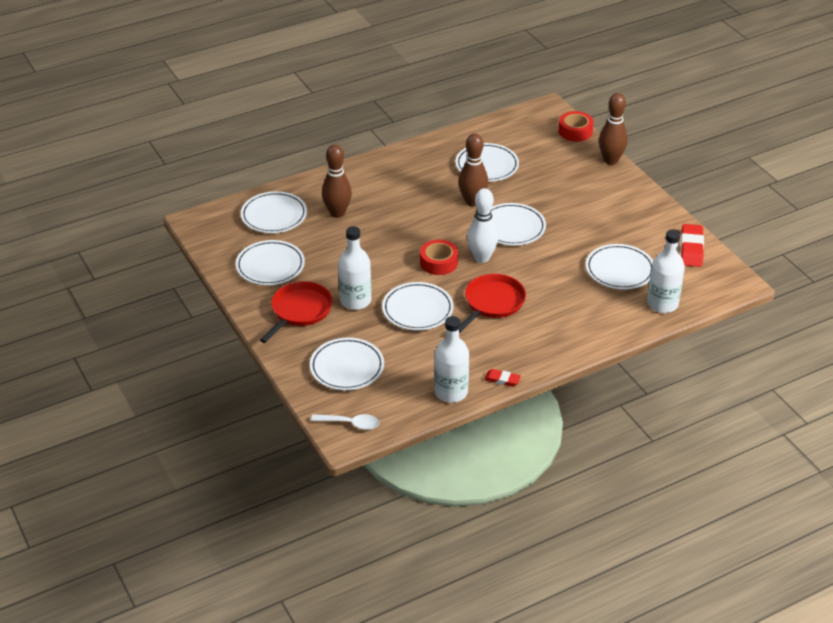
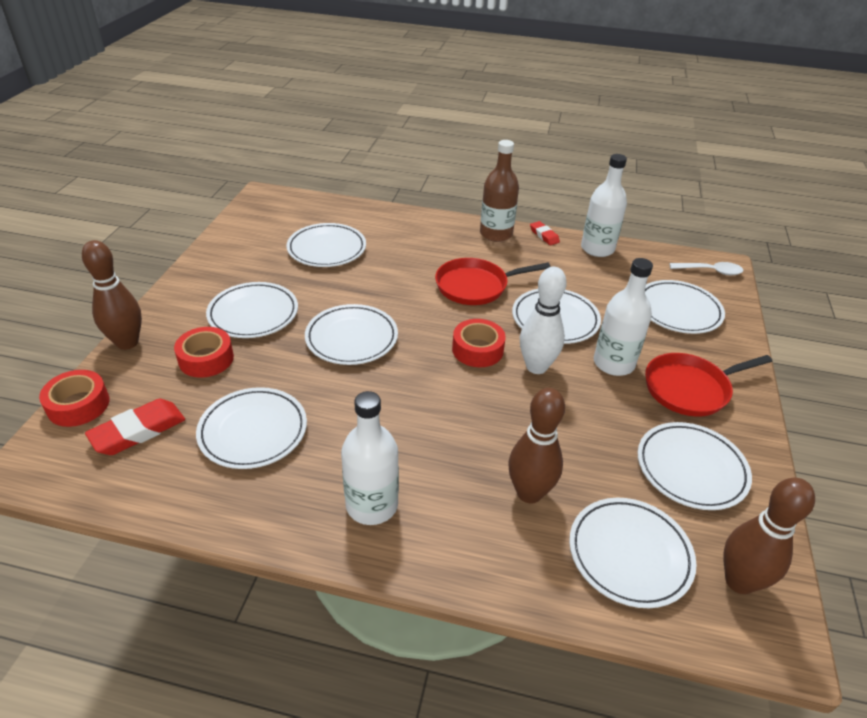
camera: 140 degrees left, 0 degrees up
(350, 424) = (710, 271): white spoon -> white spoon turned 135 degrees clockwise
(472, 202) = (345, 394): brown bowling pin -> brown bowling pin (739, 581)
(481, 258) = (428, 328): white bowling pin -> white bowling pin (536, 367)
(536, 357) = (496, 234): none -> brown bottle
(561, 176) = (206, 359): none -> red tape
(582, 208) = (253, 314): none -> white plate
(662, 304) = (341, 213): white bottle -> white bottle (372, 505)
(691, 249) = (242, 230): red eraser -> red eraser (138, 431)

